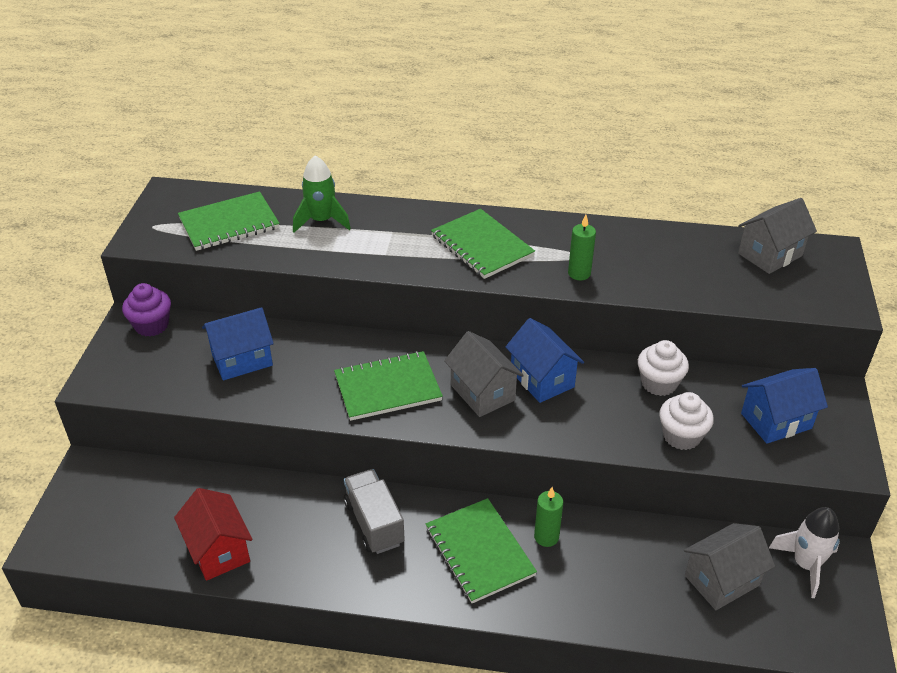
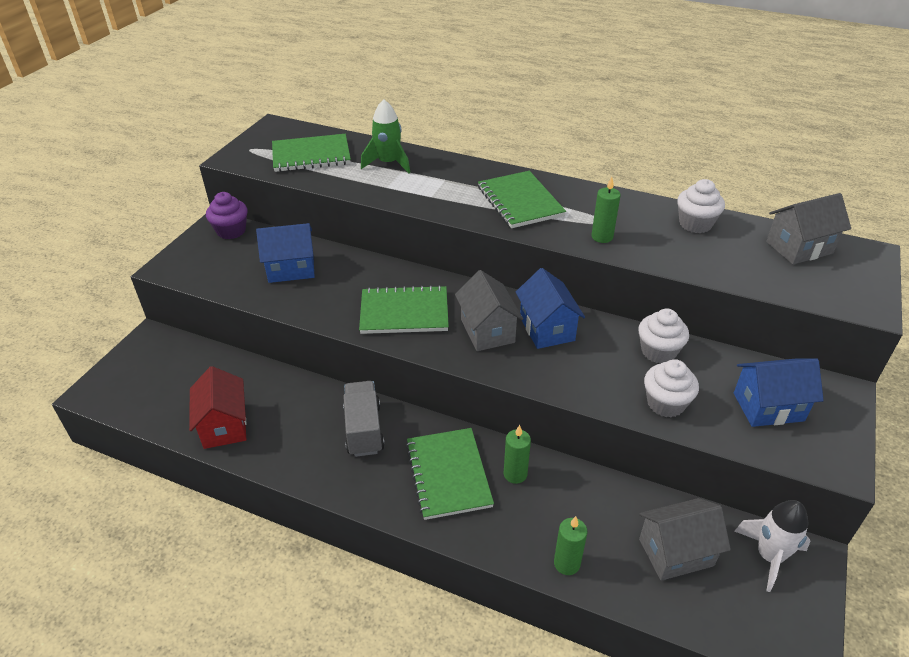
camera: 15 degrees right, 0 degrees up
(624, 614) = (567, 563): none -> green candle
(665, 244) = (695, 224): none -> white cupcake

